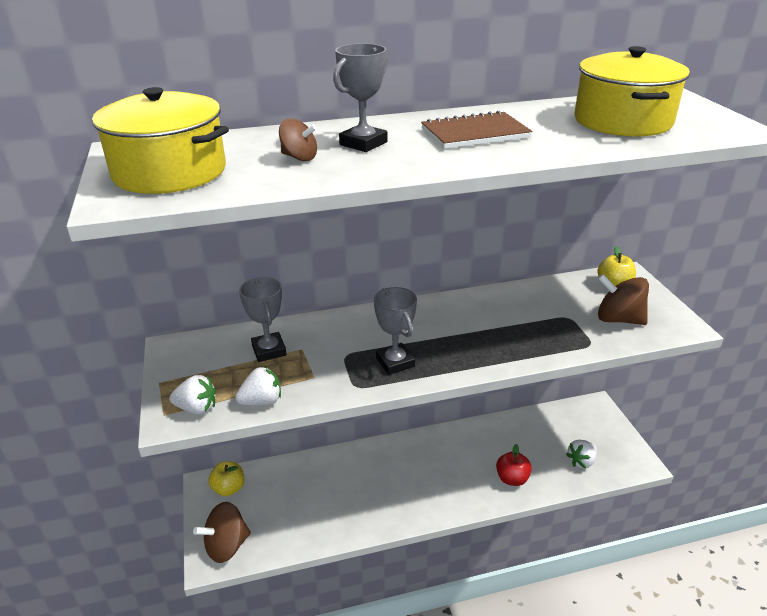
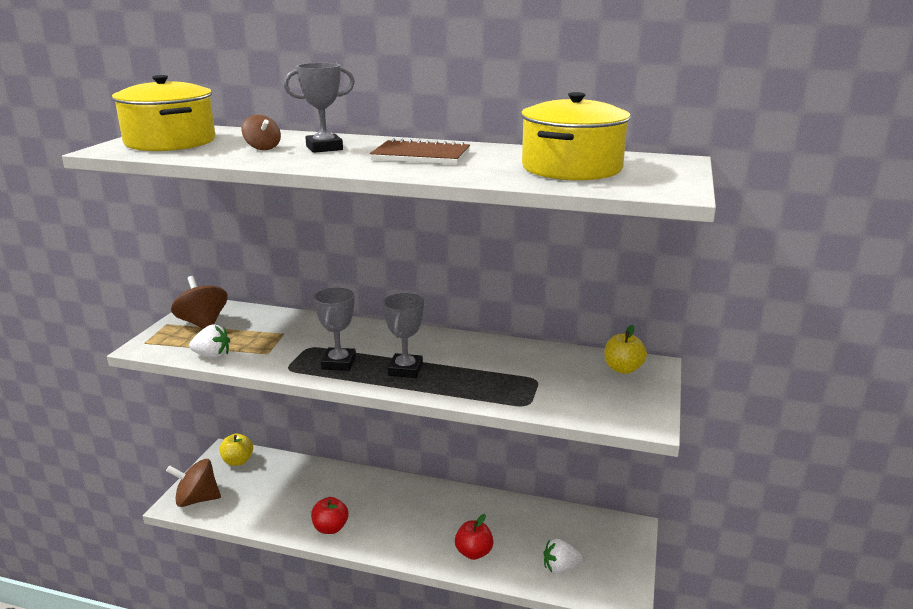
camera: 30 degrees right, 10 degrees down
(197, 408) = (168, 346): white strawberry -> none
(269, 350) = (260, 327): grey trophy -> grey trophy (405, 370)
(380, 513) = (330, 528): none -> red apple
(618, 319) = (585, 395): brown spinning top -> brown spinning top (203, 323)

